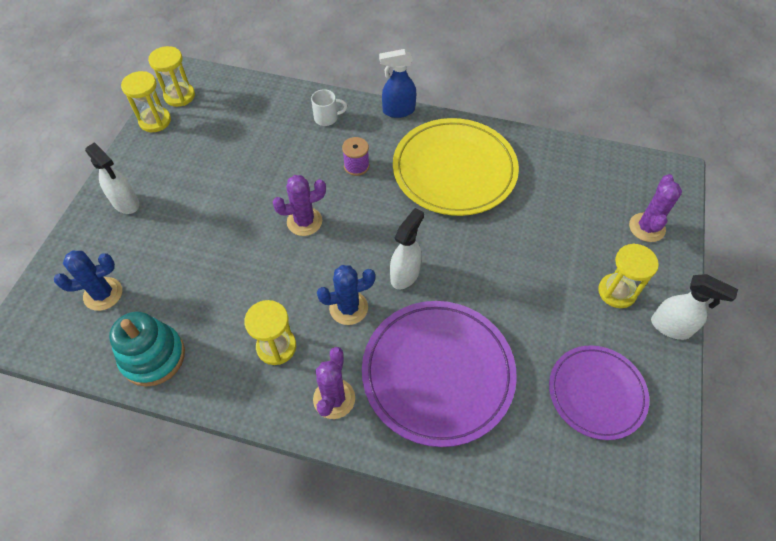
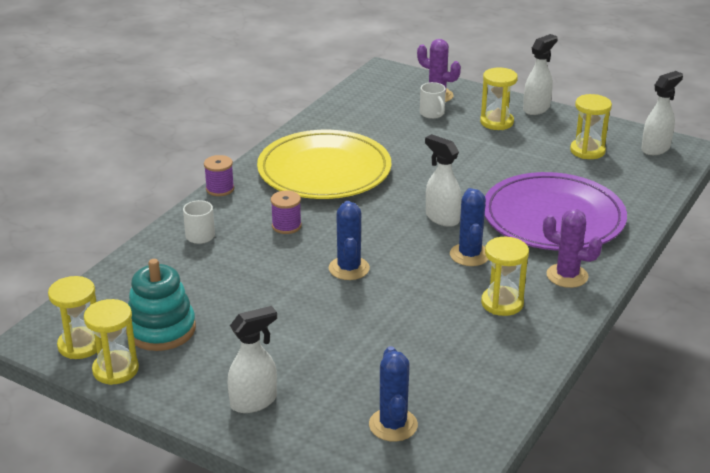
camera: 75 degrees left, 25 degrees down
(153, 357) = (492, 388): turquoise stacking toy -> turquoise stacking toy (161, 329)
(304, 221) = (349, 268): purple cactus -> blue cactus
(398, 111) = (220, 189): blue spray bottle -> purple spool
(596, 393) = (587, 151): purple plate -> yellow hourglass
(604, 231) = (432, 114): none -> white mug
(640, 473) = (656, 148): none -> white spray bottle

